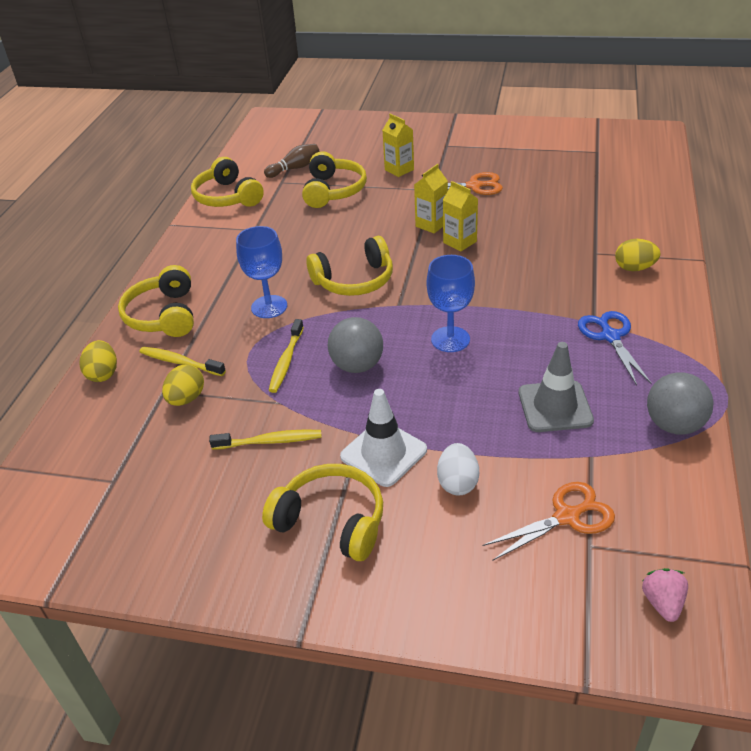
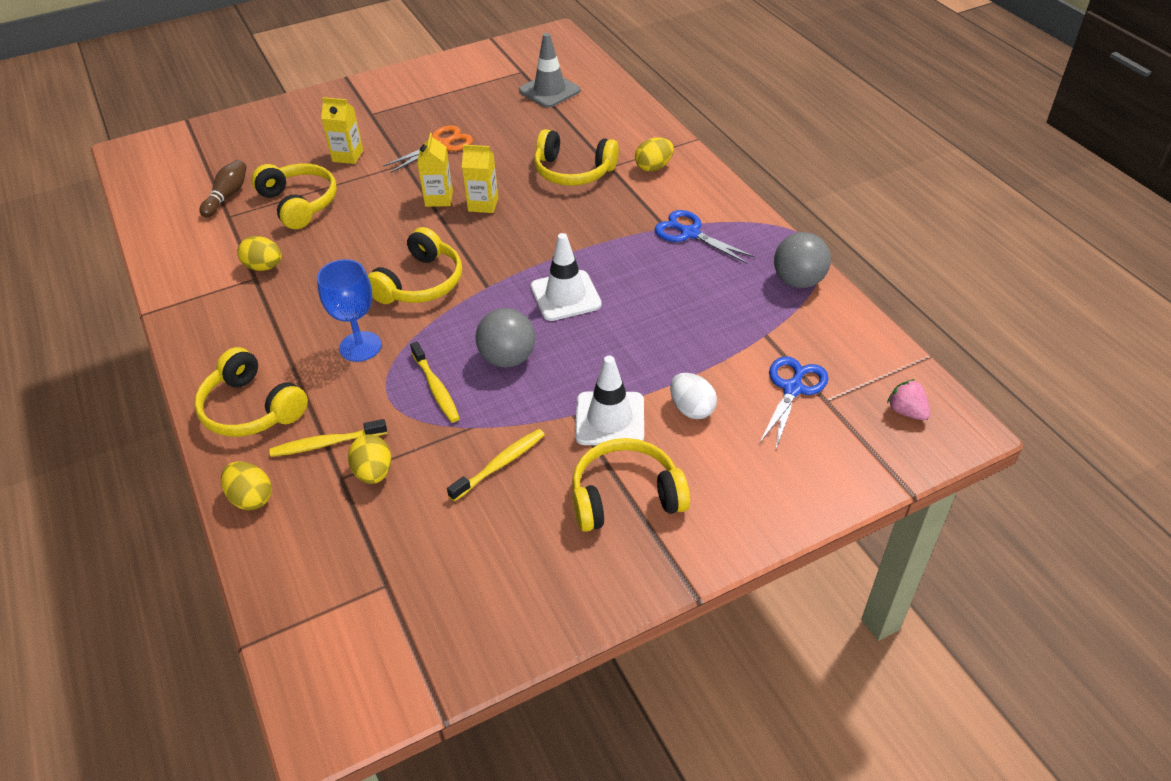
camera: 40 degrees left, 5 degrees up
(227, 197) = (180, 257): yellow headphones -> yellow headphones (573, 171)
(267, 225) = (264, 267): none -> yellow egg
(450, 339) = (565, 296): blue goblet -> white traffic cone
(555, 406) = (703, 310): grey traffic cone -> grey traffic cone (549, 91)
(567, 517) = (793, 389): orange scissors -> blue scissors

